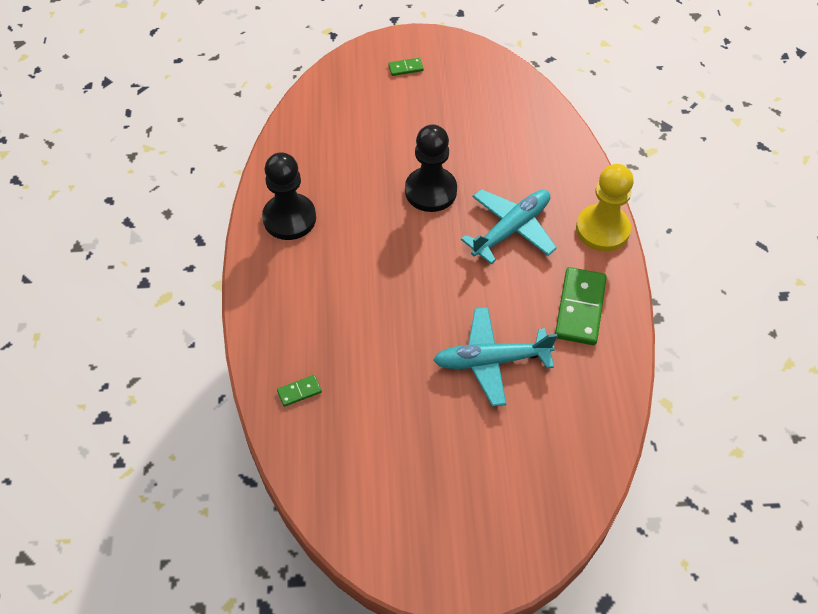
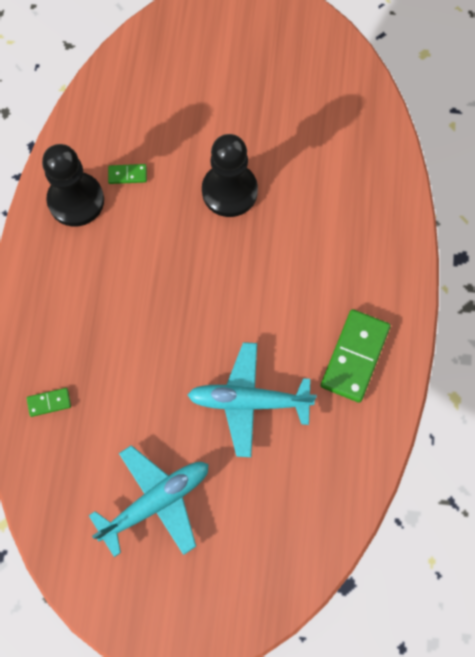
camera: 10 degrees right, 15 degrees up
(405, 68) = (235, 32): green domino -> green domino (127, 175)
(511, 229) = (304, 251): turquoise plane -> turquoise plane (156, 501)
(602, 229) = (401, 267): yellow pawn -> none

